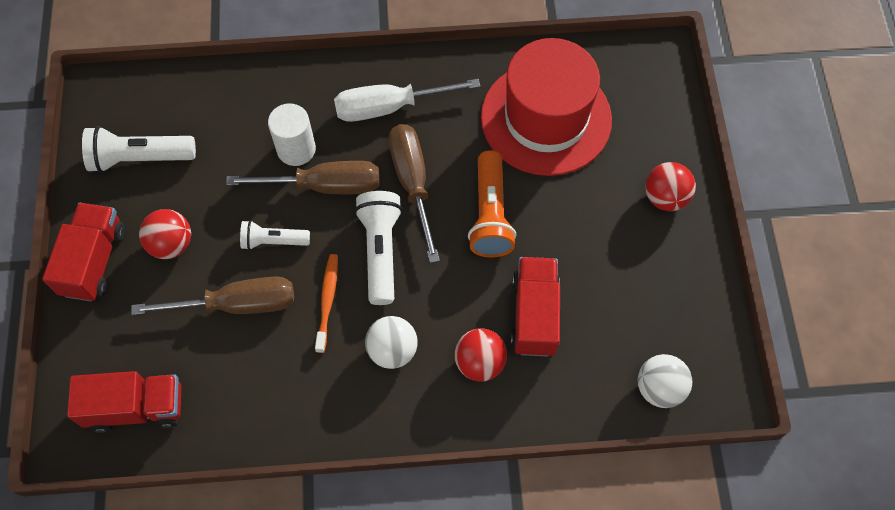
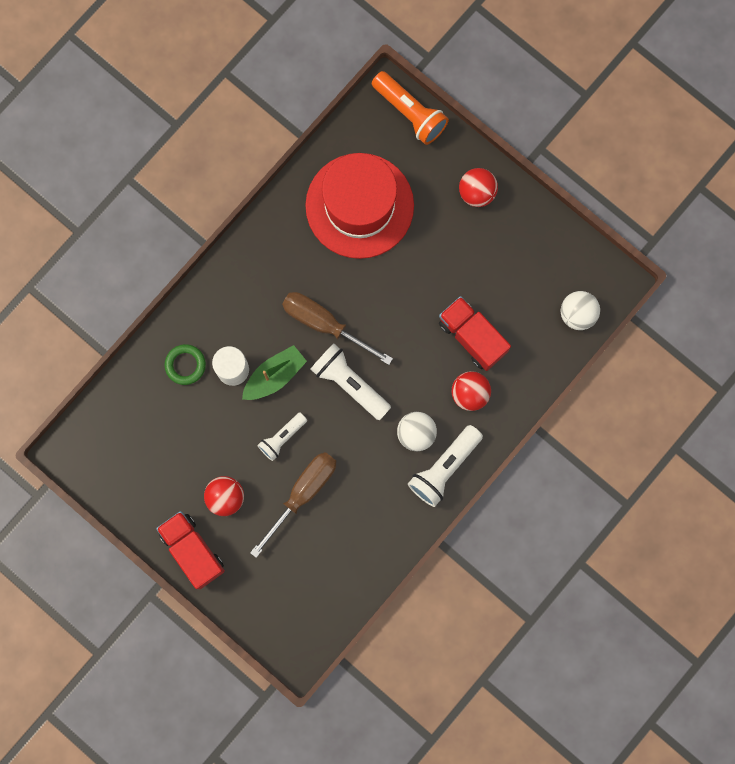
camera: 45 degrees left, 15 degrees up
(136, 407) = (312, 601): red truck -> none
(139, 158) = (145, 467): white flashlight -> white flashlight (444, 468)
(263, 111) = (185, 365): none -> green ring
(324, 186) = (274, 376): brown screwdriver -> green boat
(327, 301) = (351, 441): orange toothbrush -> none
(390, 107) = (259, 288): white screwdriver -> none
(490, 214) = (389, 300): orange flashlight -> orange flashlight (410, 113)

